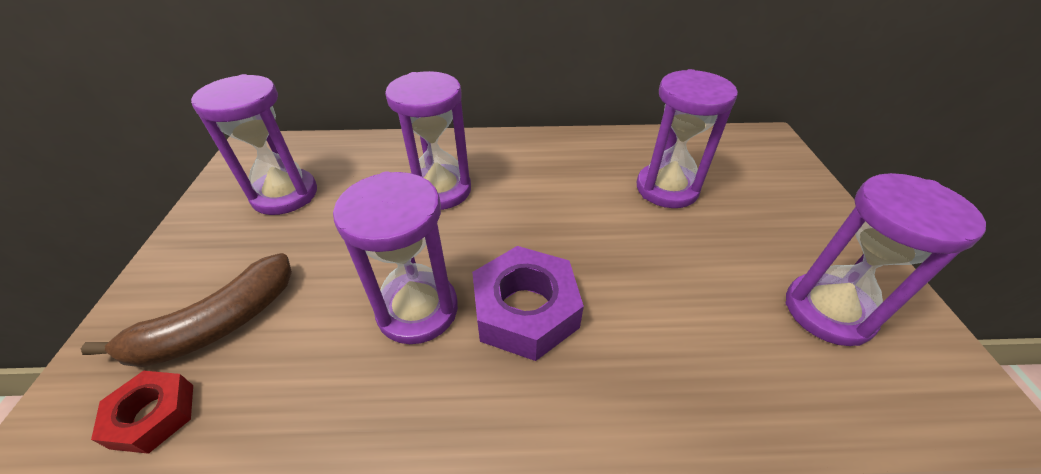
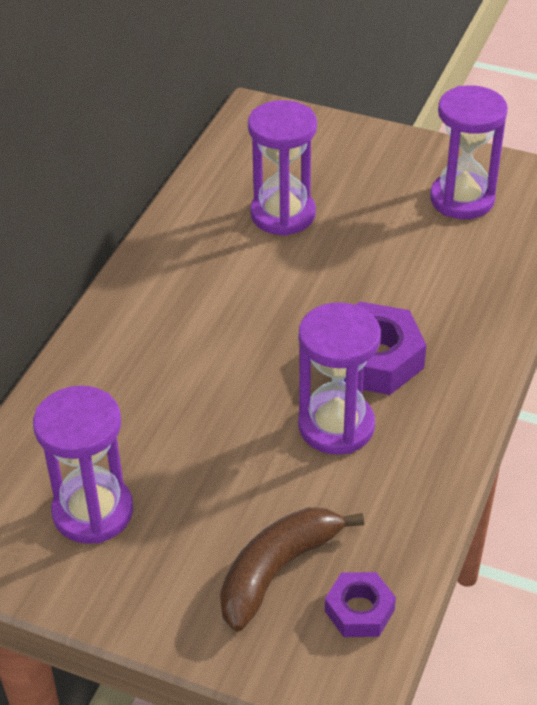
camera: 65 degrees left, 0 degrees up
(153, 415) = (359, 610): red nut -> purple nut
(217, 325) = (277, 570): brown banana -> brown banana turned 120 degrees counterclockwise
(440, 190) = (176, 375): purple hourglass -> none

